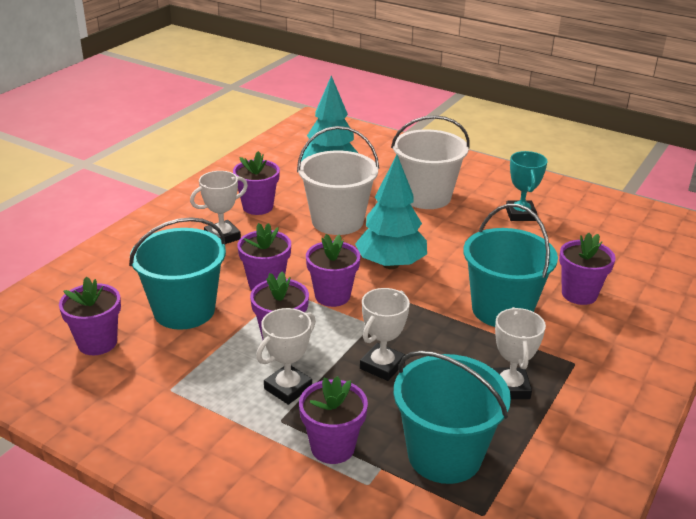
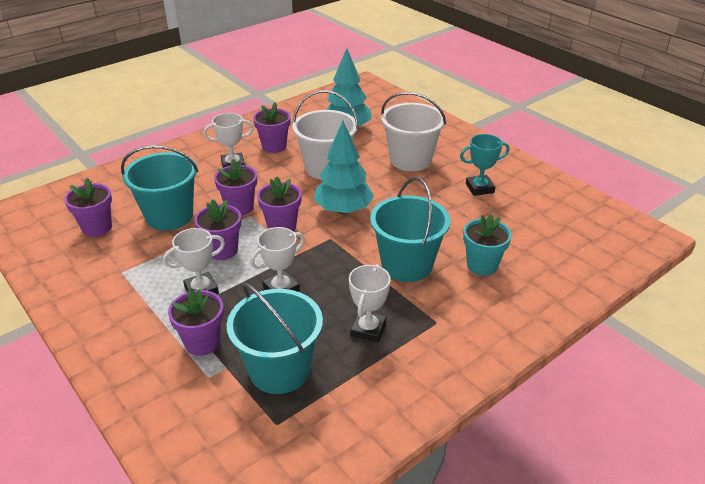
camera: 20 degrees right, 5 degrees up
(520, 214) = (479, 188): turquoise trophy -> turquoise trophy turned 60 degrees clockwise
(579, 294) = (482, 265): purple flower pot -> turquoise flower pot

